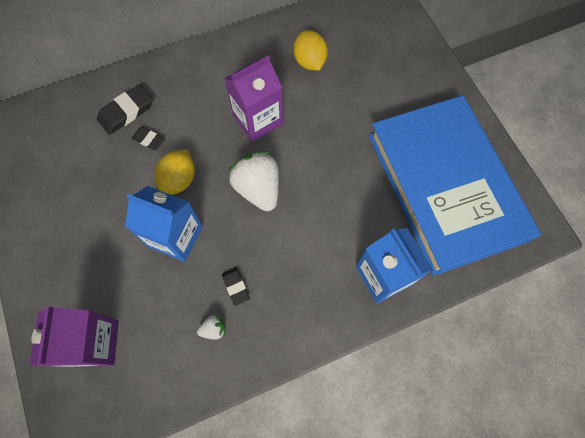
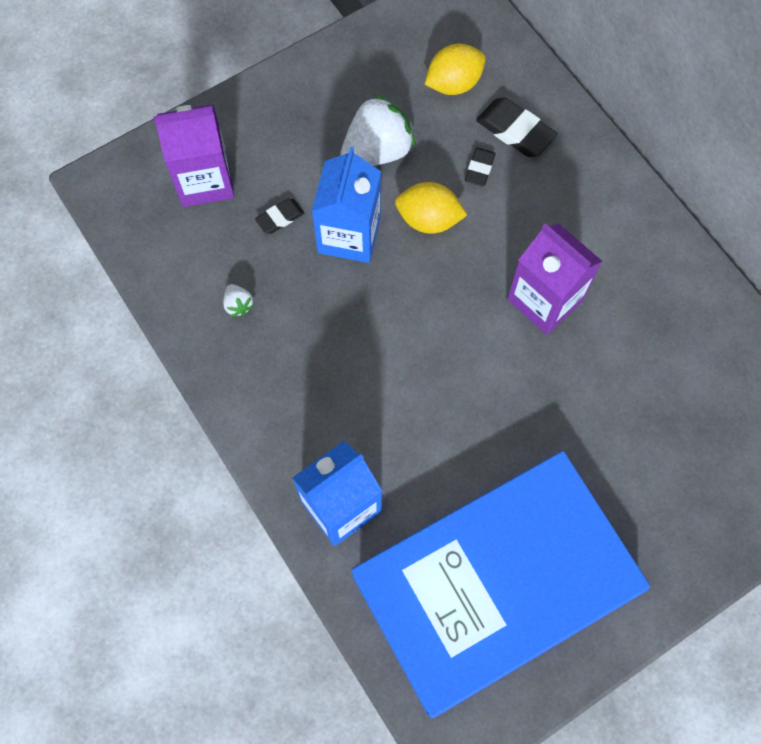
camera: 80 degrees right, 0 degrees up
(236, 286) = (295, 319): black eraser -> black eraser (280, 218)
(258, 189) = (437, 321): white strawberry -> white strawberry (377, 152)
(309, 61) = (667, 355): yellow lemon -> yellow lemon (453, 84)

